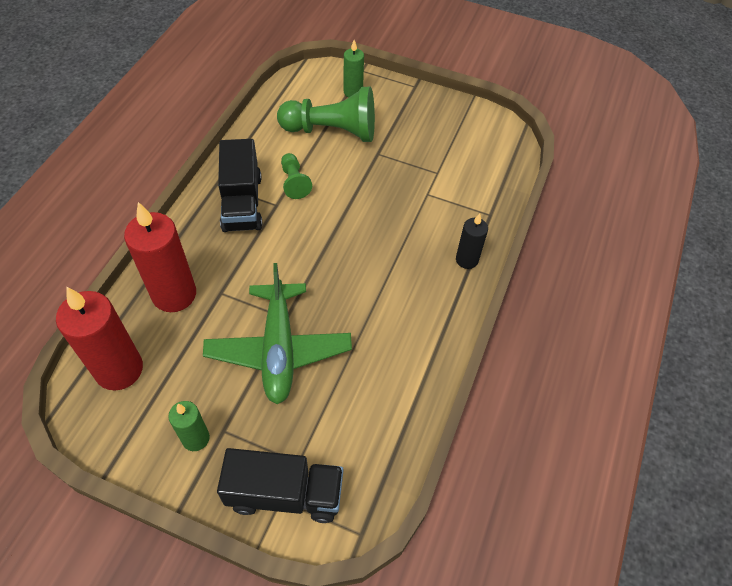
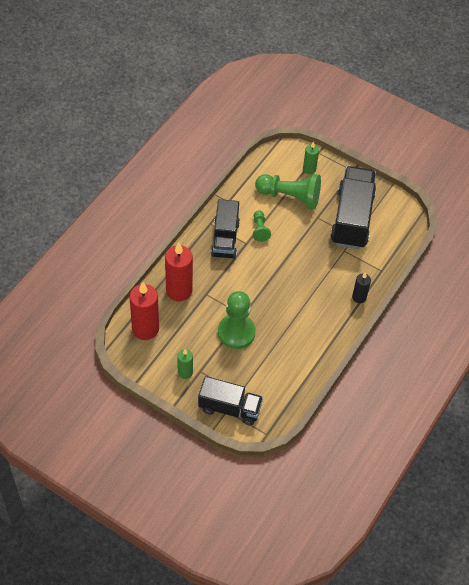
camera: 10 degrees right, 0 degrees up
(279, 349) = (236, 332): green plane -> green pawn
(428, 148) = (352, 218): none -> black truck

